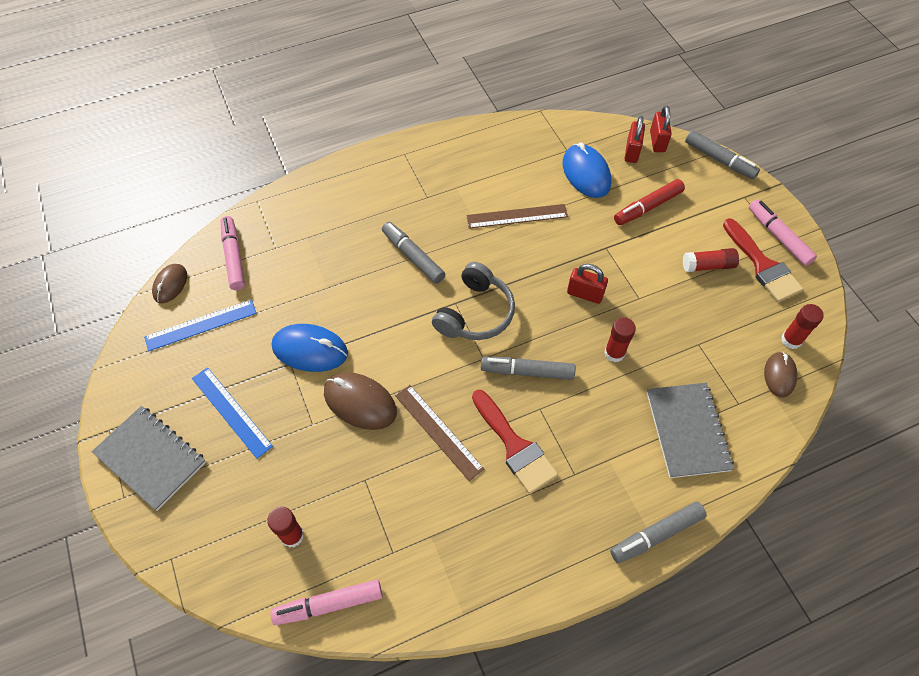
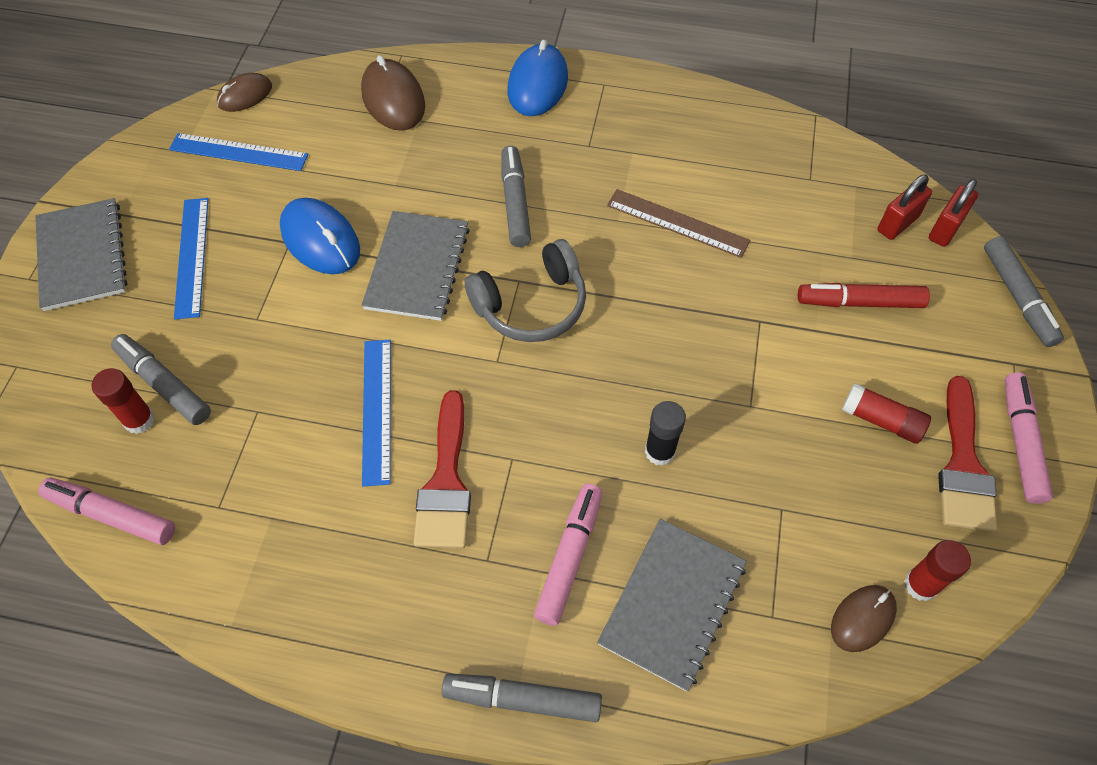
camera: 35 degrees right, 0 degrees up
(234, 257) = (328, 101): pink marker -> pink marker (569, 557)
(360, 402) = (323, 326): brown mouse -> brown mouse (393, 99)
(387, 331) = (417, 267): none -> grey notebook
(438, 431) = (377, 410): brown ruler -> blue ruler
(527, 372) = (534, 407): grey marker -> grey marker (164, 384)
(585, 294) = (683, 360): red padlock -> none
(586, 173) = (811, 219): blue mouse -> blue mouse (538, 84)
(614, 353) = (660, 451): red glue stick -> black glue stick

